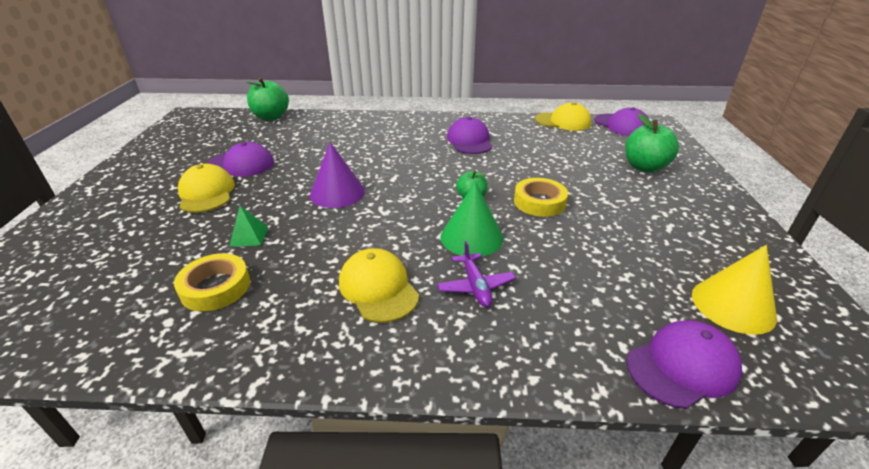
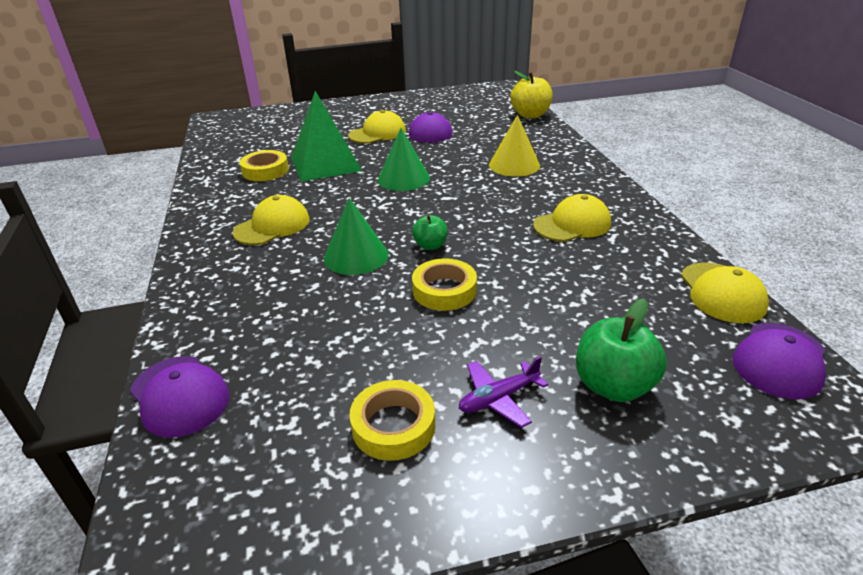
camera: 75 degrees right, 0 degrees up
(249, 236) = (325, 164): green pyramid -> green pyramid, size x2.48
(271, 117) = (530, 115): green apple -> yellow apple
(337, 193) = (403, 179): purple cone -> green cone
(469, 141) = (572, 224): purple cap -> yellow cap
(475, 286) = (281, 268): purple plane -> purple plane (498, 398)
(694, 245) = (393, 426): none -> yellow tape
(733, 305) = (271, 449): yellow cone -> yellow cone (514, 165)

